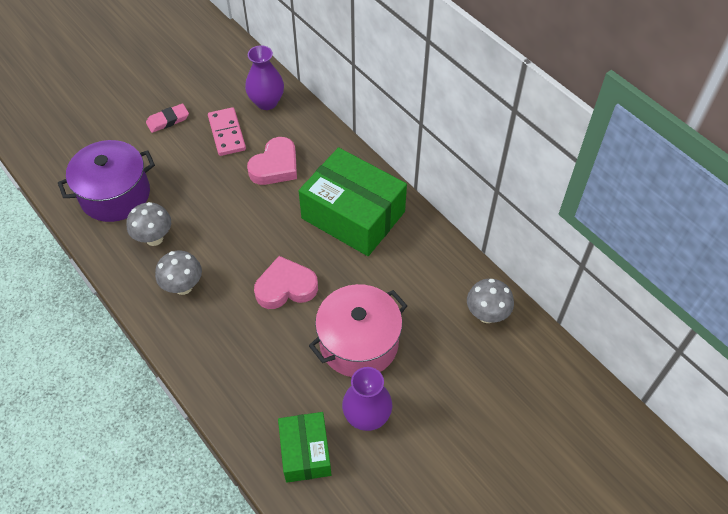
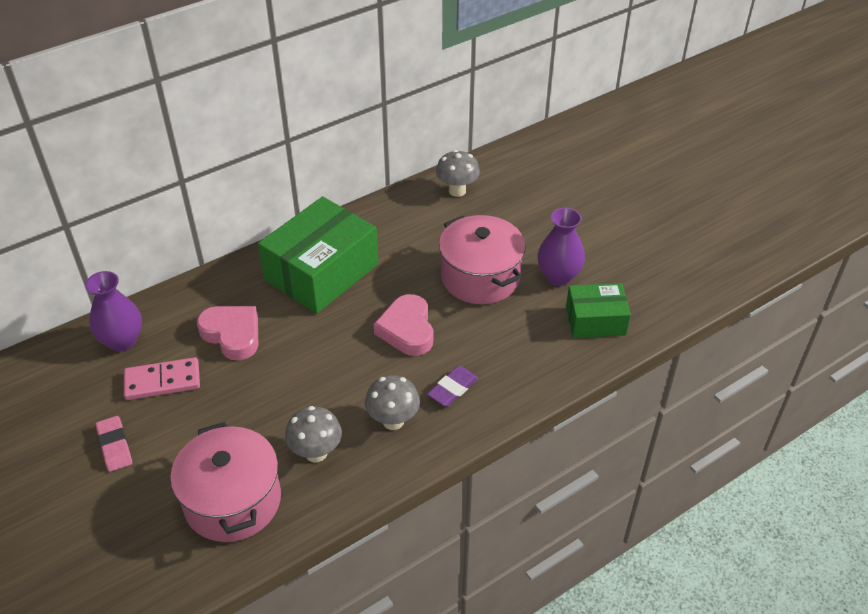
camera: 85 degrees left, 10 degrees down
(115, 194) = (232, 501): purple pot -> pink pot
(217, 328) = (453, 389): none -> purple eraser

